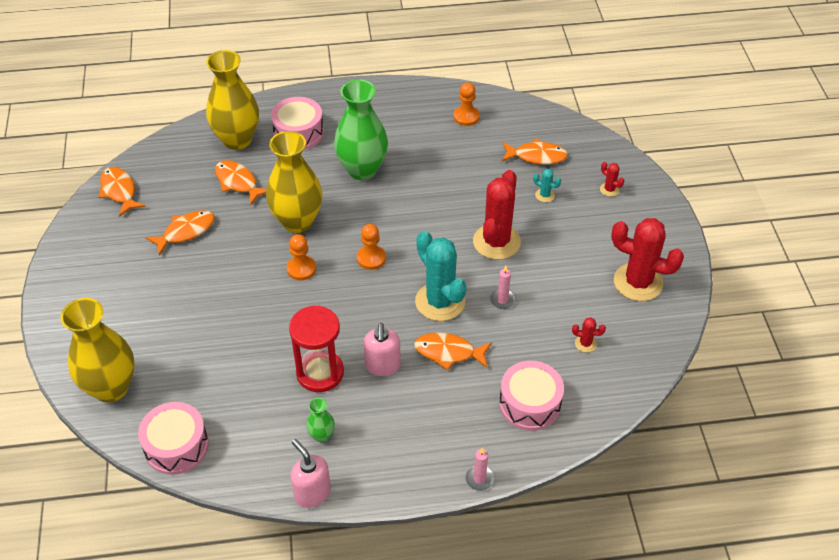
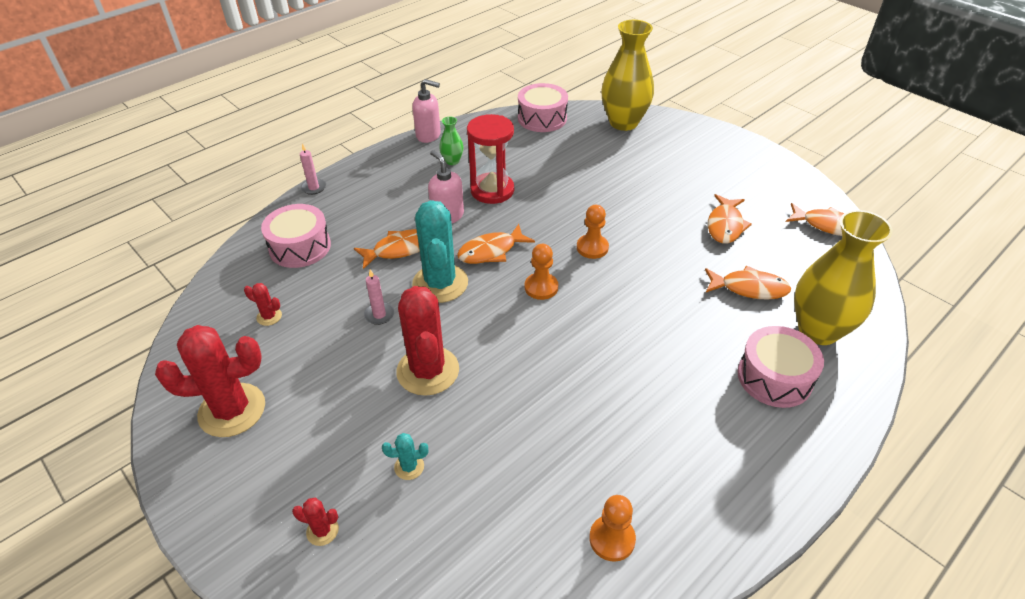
camera: 145 degrees right, 5 degrees down
(297, 221) = (647, 283): yellow vase -> none
(362, 169) = (652, 373): green vase -> none
(440, 302) = (440, 283): turquoise cactus -> turquoise cactus turned 60 degrees clockwise
(536, 156) = (460, 528): orange fish -> orange fish (491, 251)
(585, 343) = (269, 316): red cactus -> red cactus turned 45 degrees clockwise

